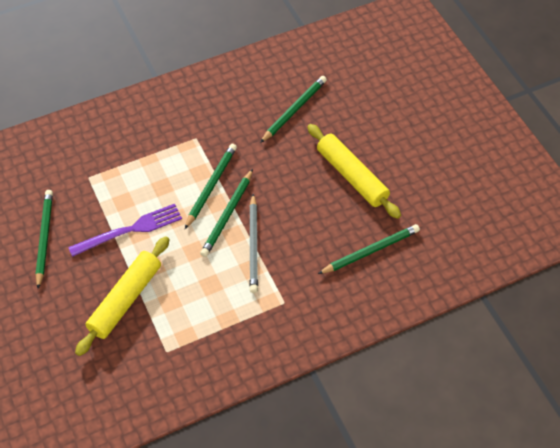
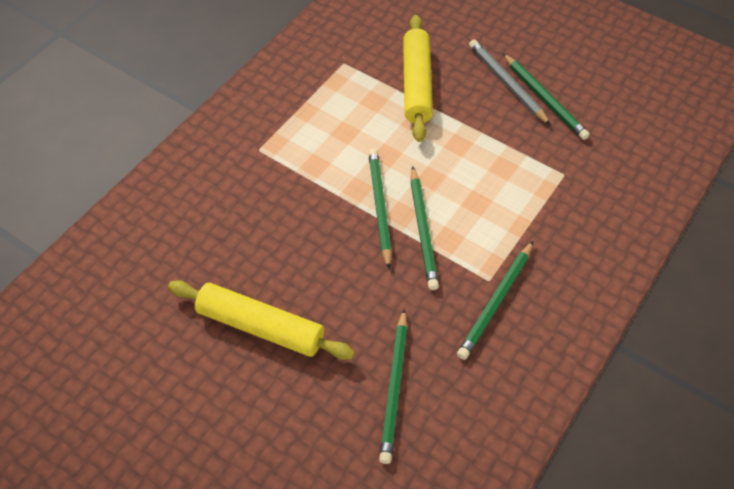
camera: 150 degrees right, 0 degrees up
(130, 230) = (469, 144): purple fork -> none
(254, 245) = (327, 189): grey pencil -> grey pencil (506, 83)
(370, 251) = (191, 243): green pencil -> green pencil (496, 302)

